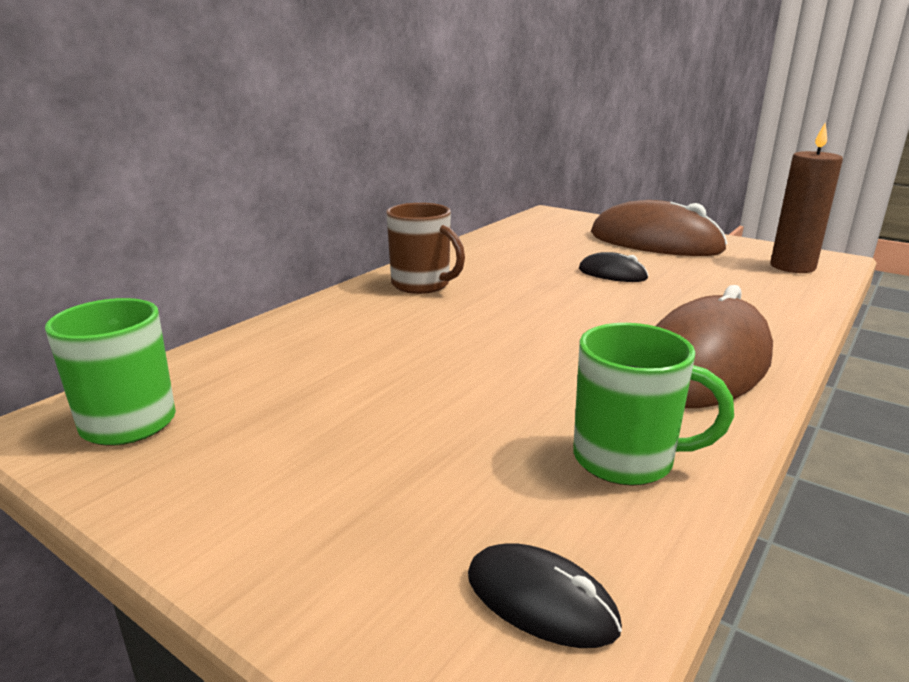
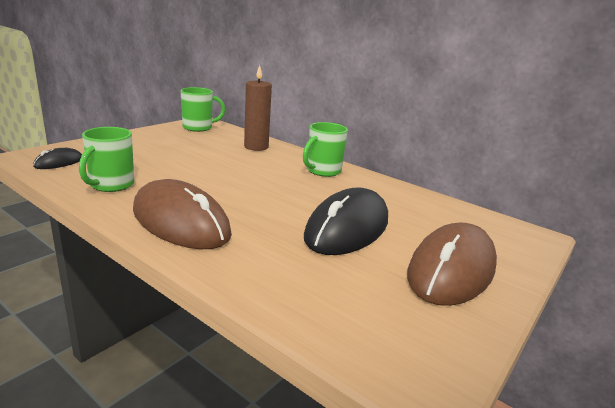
camera: 90 degrees right, 0 degrees up
(422, 285) = (322, 171): brown mug -> green mug
(612, 274) = (347, 228): black mouse -> black mouse, size x2.19
(792, 267) = (382, 336): brown candle -> brown candle (256, 147)

